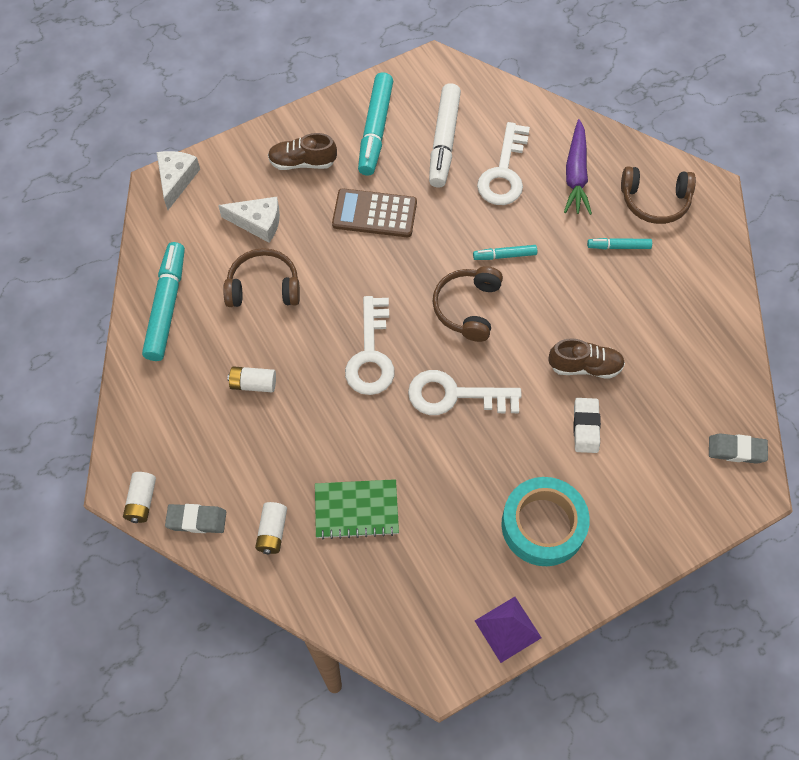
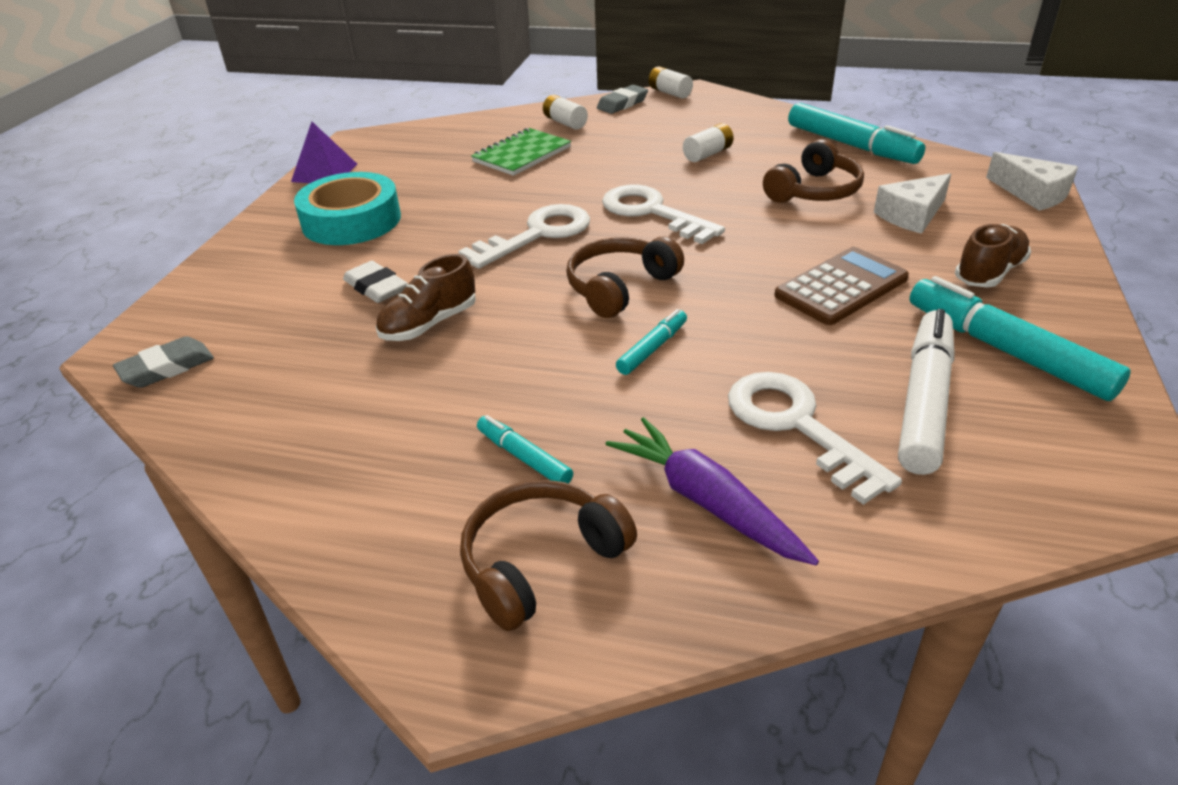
camera: 135 degrees right, 25 degrees down
(444, 141) = (924, 401): white marker -> white marker turned 60 degrees clockwise
(468, 308) = (620, 287): brown headphones -> brown headphones turned 105 degrees counterclockwise
(619, 247) = (524, 458): turquoise marker -> turquoise marker turned 90 degrees counterclockwise

